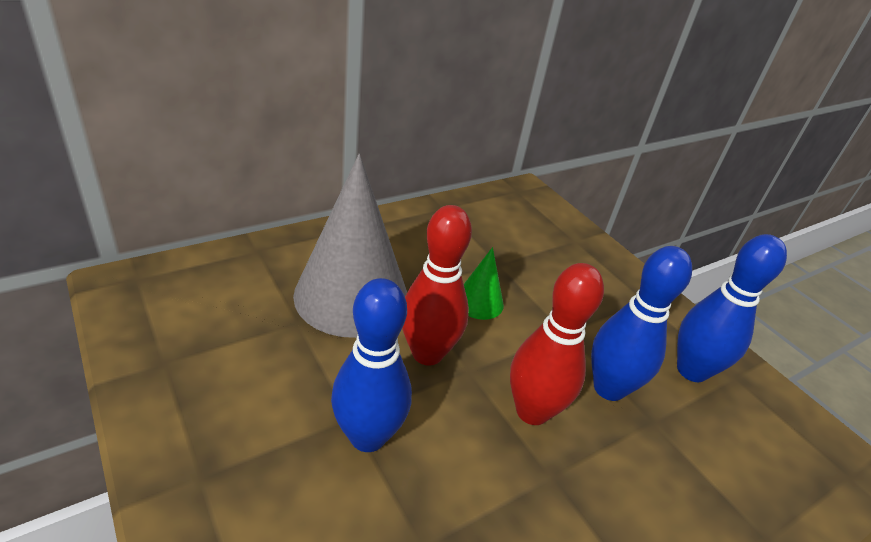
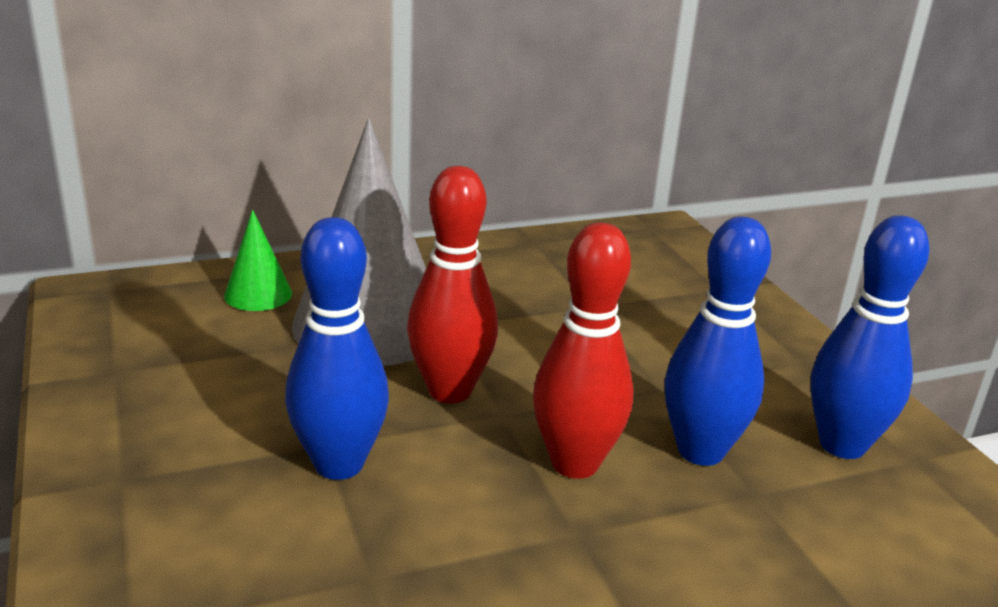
camera: 15 degrees right, 10 degrees down
(479, 302) = (544, 344): green cone -> green cone (258, 294)

